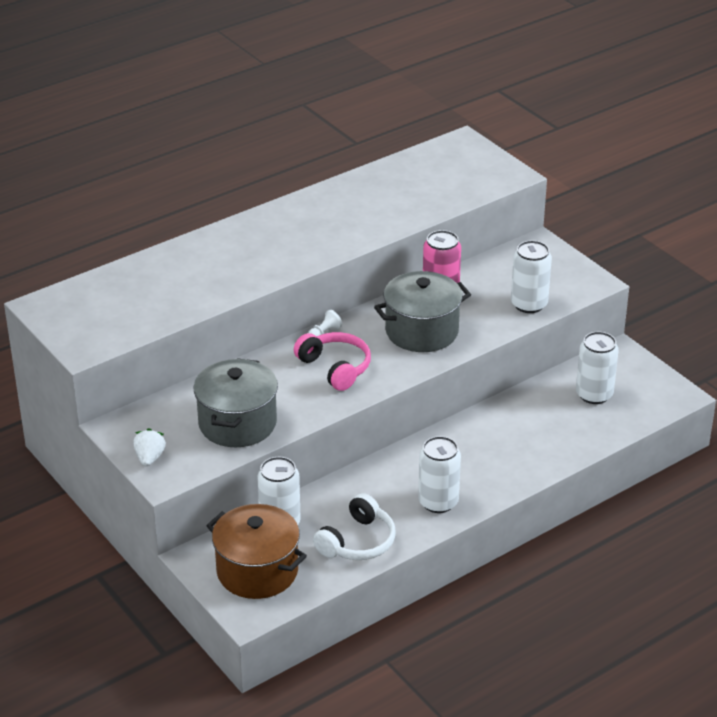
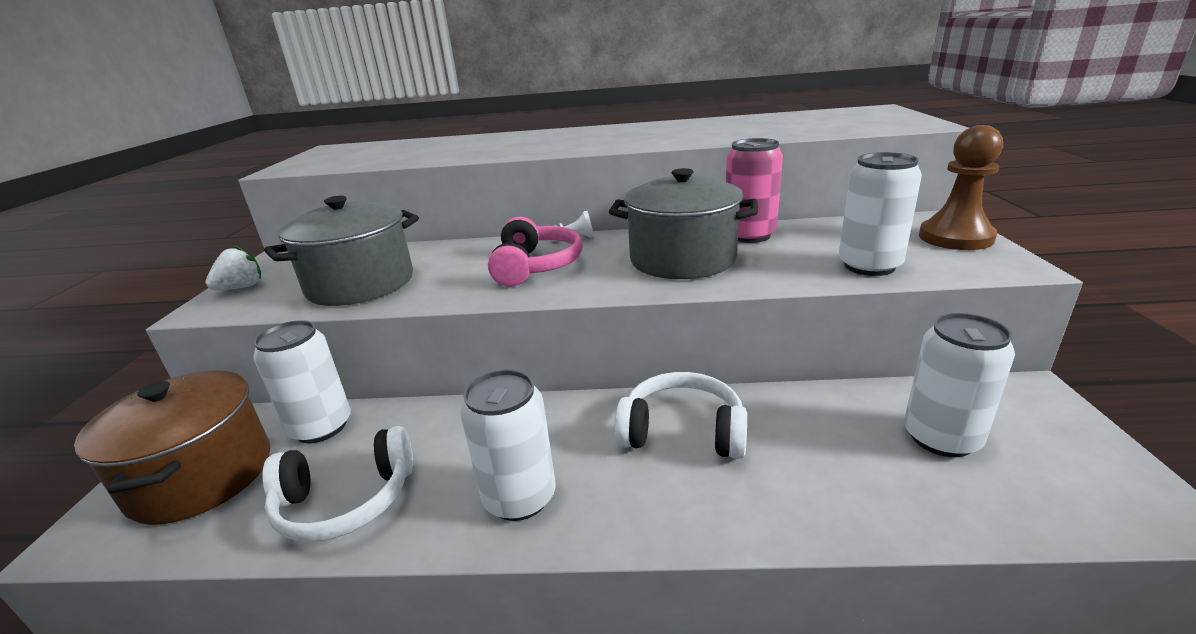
camera: 40 degrees right, 10 degrees down
(479, 440) = (682, 431): none -> white headphones
(558, 262) = (955, 238): none -> brown pawn

